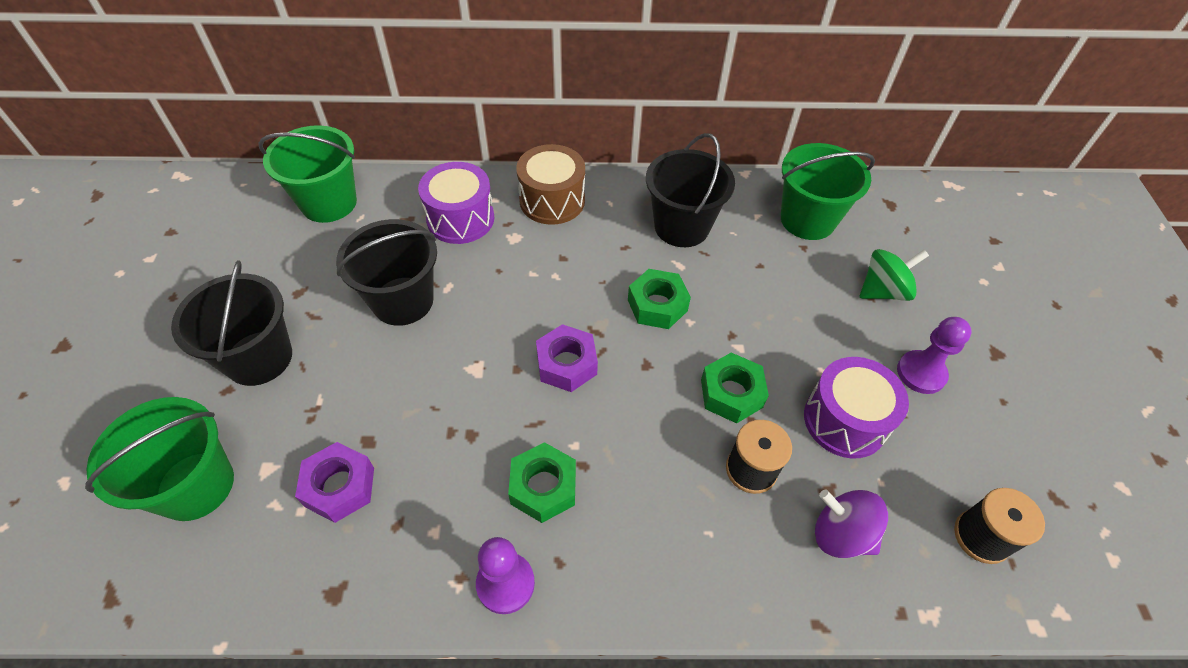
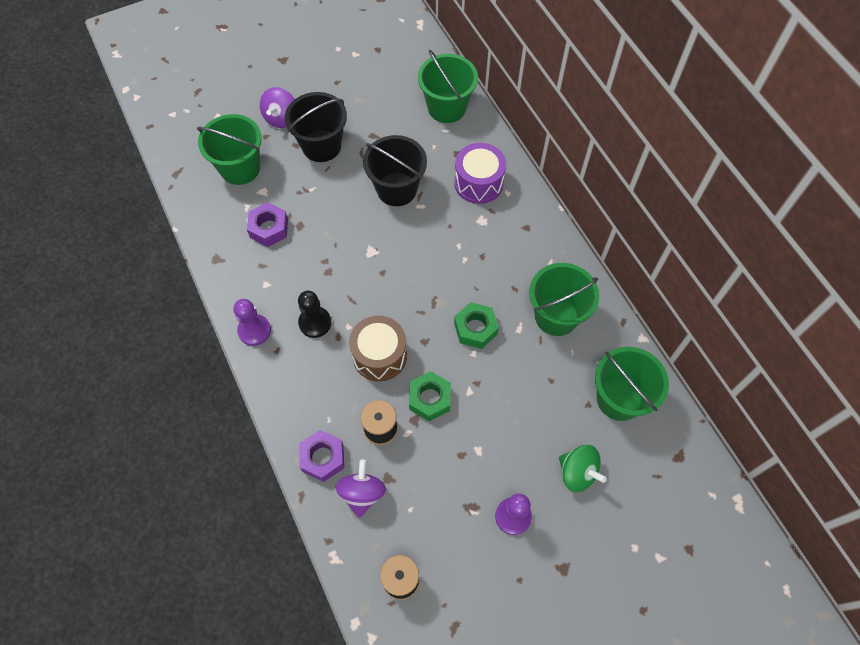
camera: 65 degrees right, 10 degrees up
(162, 390) = (281, 118): none -> purple spinning top
(543, 487) = (315, 323): green nut -> black pawn
(552, 200) = (529, 226): brown drum -> brown drum (379, 355)
(566, 364) = (400, 297): purple nut -> purple nut (323, 458)
(681, 227) = (556, 316): black bucket -> green bucket
(845, 420) = (445, 475): purple drum -> none

